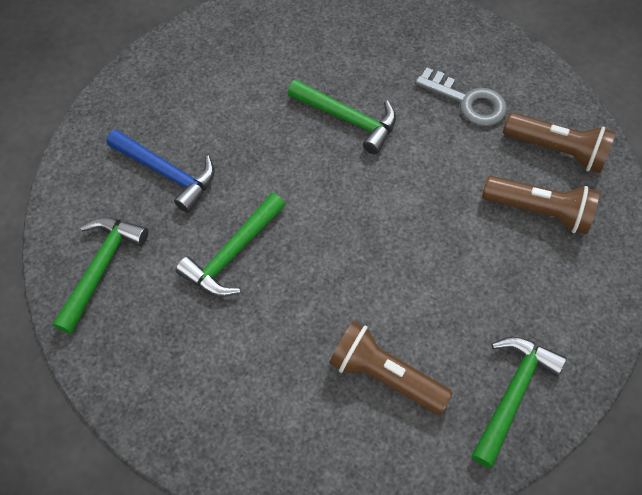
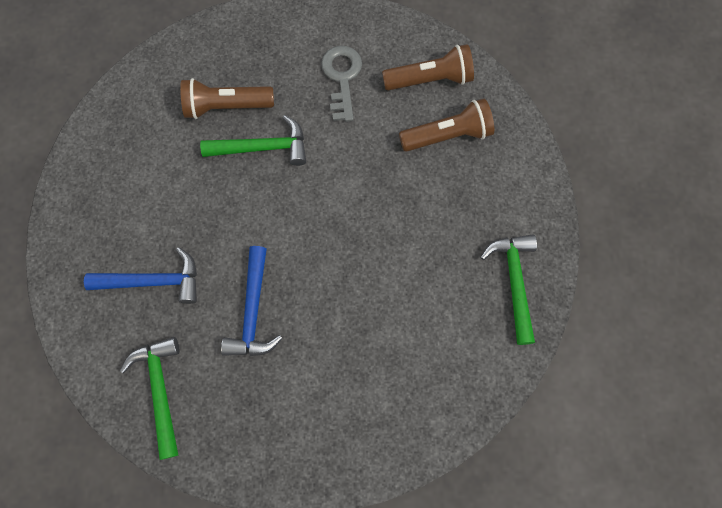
camera: 35 degrees left, 10 degrees up
(232, 254) = (253, 312): green hammer -> blue hammer
(384, 375) = (423, 327): brown flashlight -> brown flashlight (226, 106)
(467, 101) = (342, 78): grey key -> grey key turned 90 degrees counterclockwise

